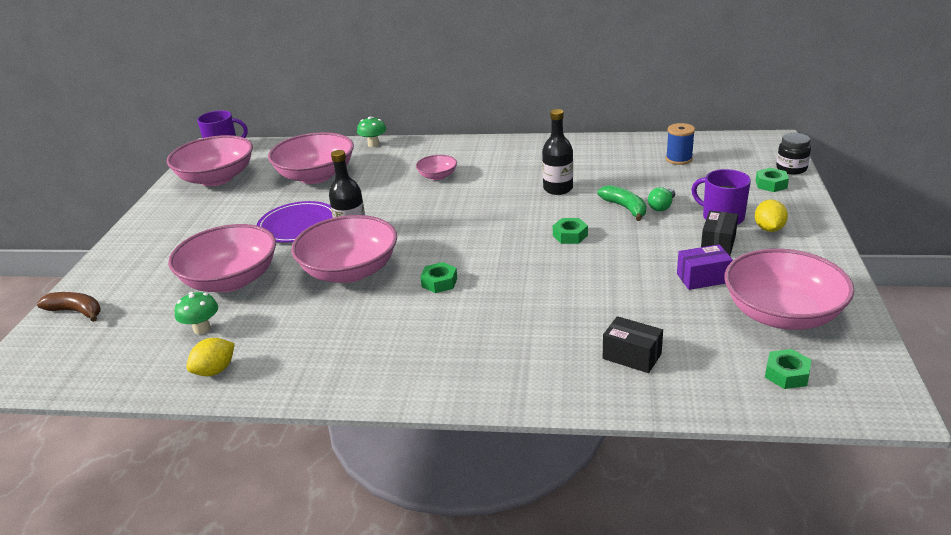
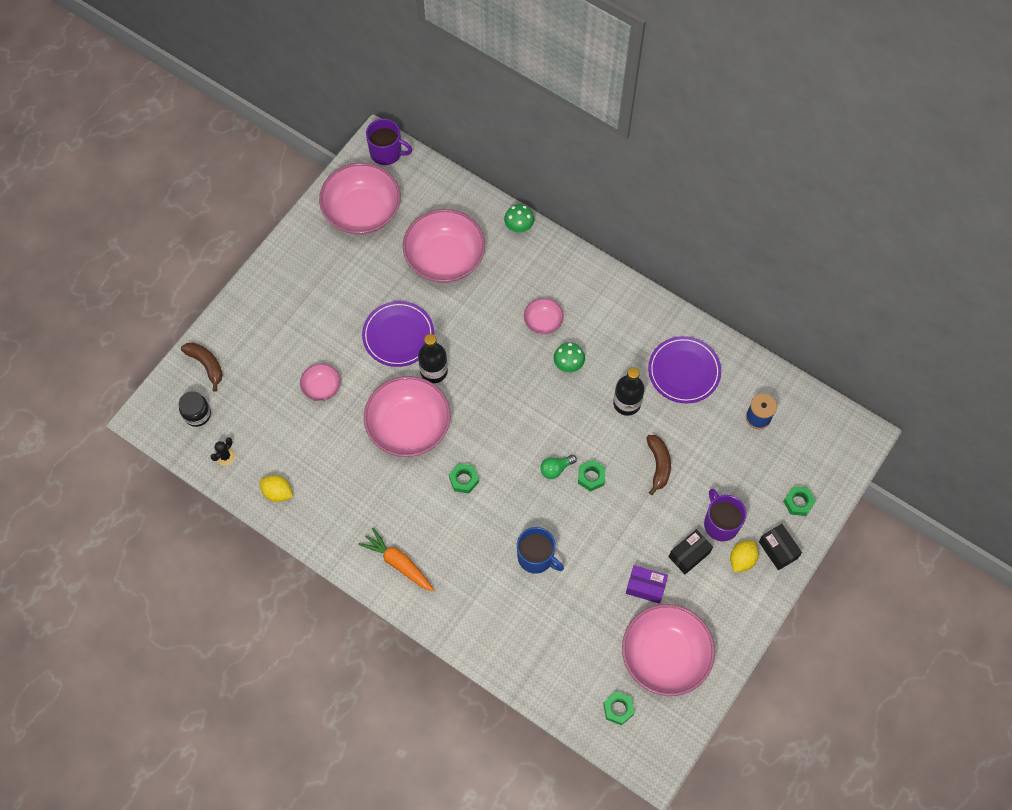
camera: 25 degrees right, 35 degrees up
(128, 368) = (225, 456): none -> black cactus
(202, 329) = (283, 439): green mushroom -> green mushroom (568, 364)
(215, 371) = (277, 492): yellow lemon -> yellow lemon turned 45 degrees clockwise
(231, 280) = (321, 387): pink bowl -> pink bowl, size x0.48
(411, 367) = (398, 563): none -> orange carrot
(568, 302) = (536, 557): none -> blue mug
(589, 159) = (684, 371): none -> purple plate
(625, 208) = (658, 465): green banana -> brown banana
(632, 356) = (538, 636): black box -> black box (778, 550)
(662, 207) = (687, 480): green light bulb -> green light bulb (556, 469)
(791, 169) = (835, 490): black jar -> black jar (197, 414)

